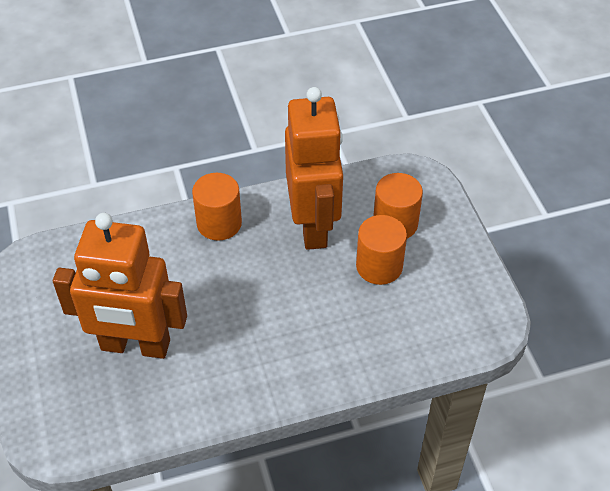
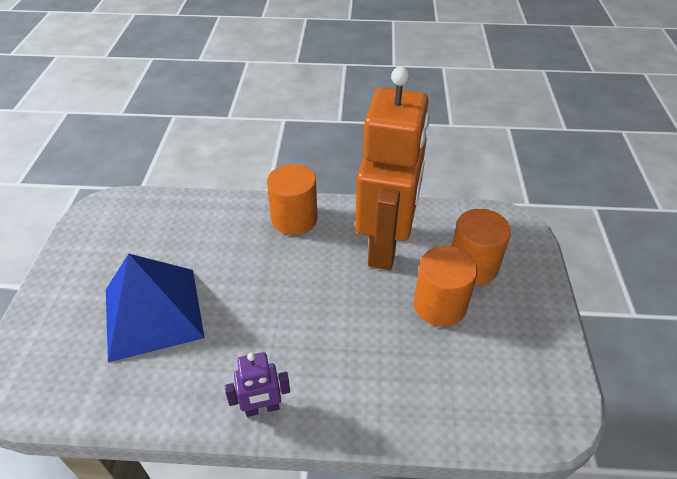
camera: 20 degrees right, 5 degrees down
(135, 346) = (153, 312): orange robot -> blue pyramid
(270, 391) = (262, 408): none -> purple robot

